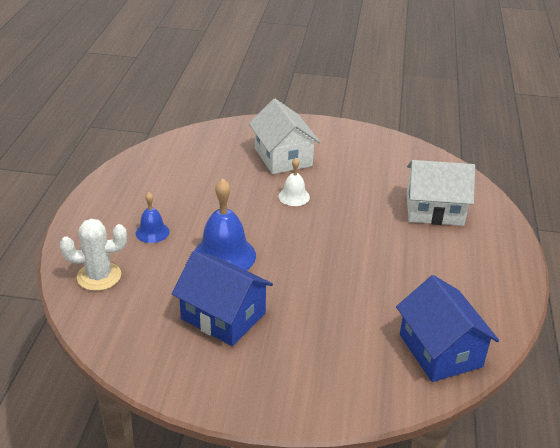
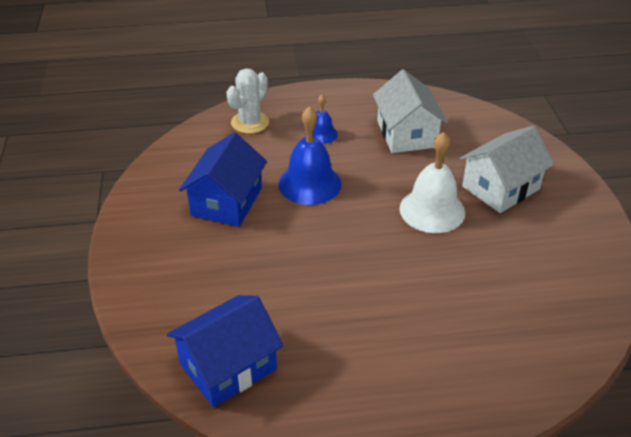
camera: 75 degrees right, 5 degrees up
(99, 276) = (250, 122): white cactus -> white cactus turned 60 degrees clockwise
(294, 196) = (432, 210): white bell -> white bell, size x1.82
(434, 209) = (482, 335): white house -> white house (406, 134)

